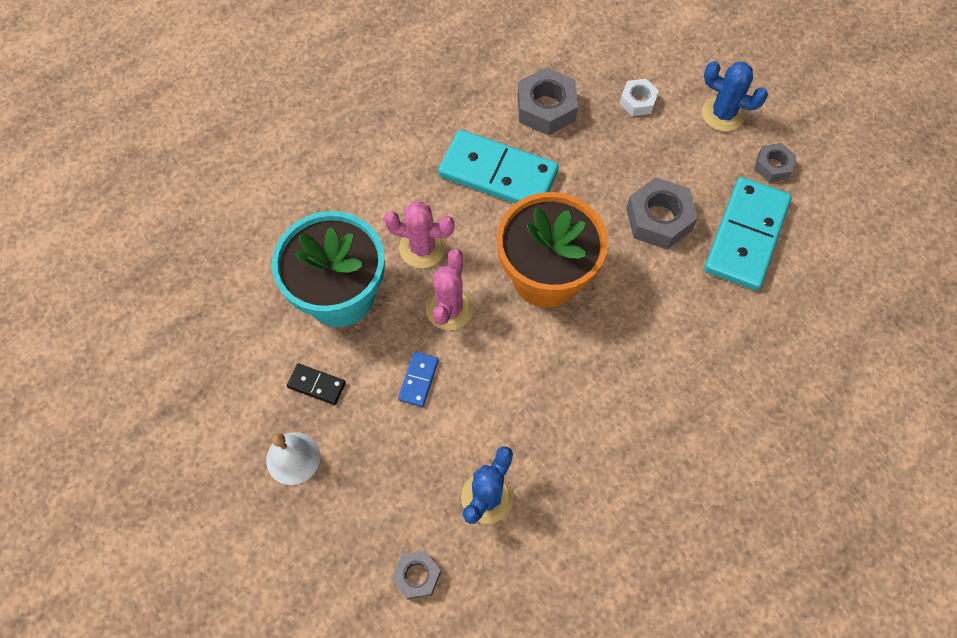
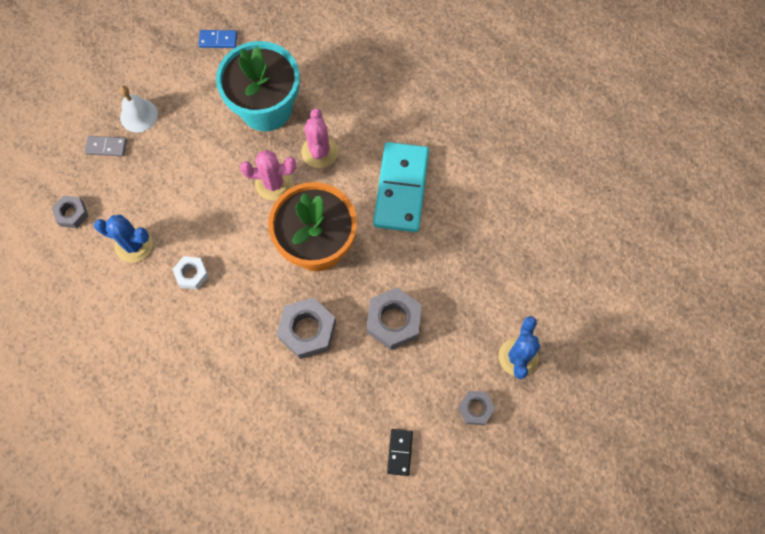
camera: 75 degrees right, 5 degrees up
(317, 385) = (194, 114): black domino -> black domino (400, 452)
(327, 511) = (106, 147): none -> grey domino
(418, 380) = (212, 178): blue domino -> blue domino (218, 40)
(546, 108) = (476, 210): grey nut -> grey nut (307, 330)
(637, 101) = (508, 282): white nut -> white nut (192, 274)
(746, 235) = (397, 395): turquoise domino -> none

